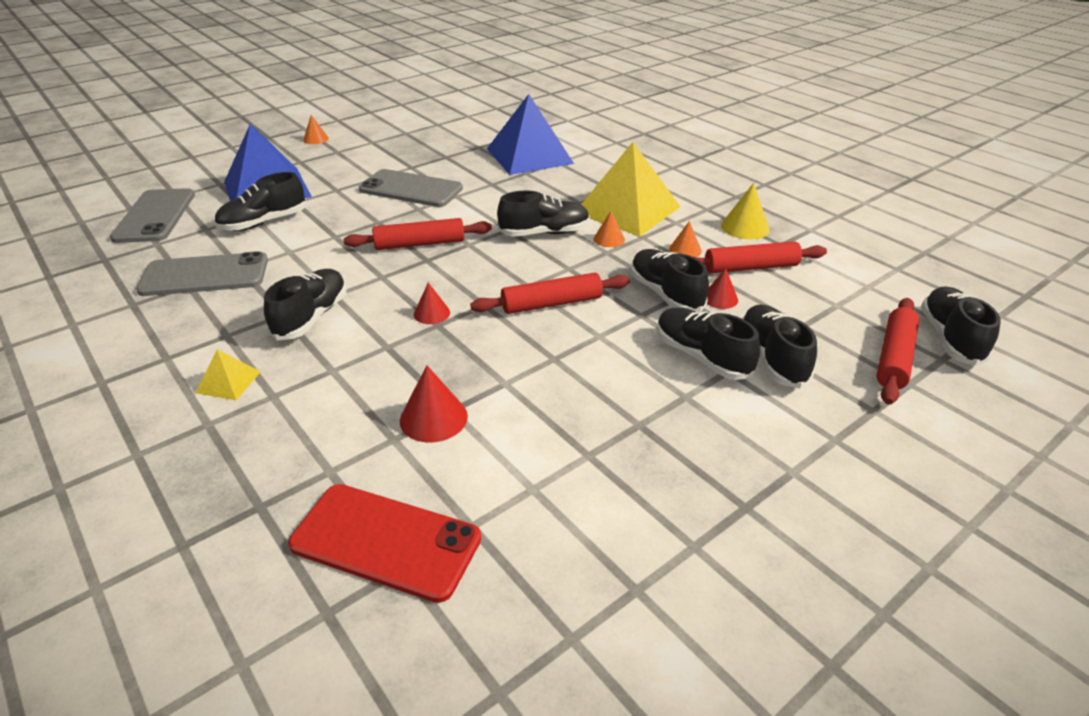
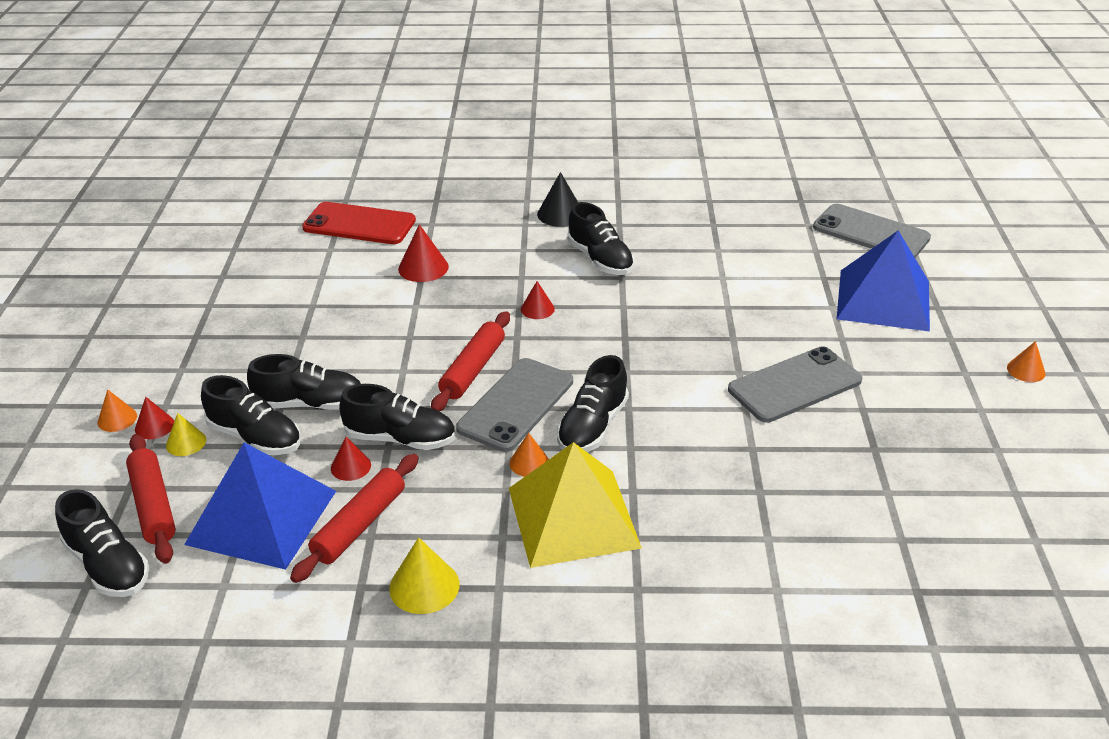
camera: 130 degrees right, 0 degrees up
(205, 275) = (722, 233): grey phone -> grey phone (516, 405)
(228, 382) = (560, 214): yellow pyramid -> black cone
(264, 222) = (798, 279): black shoe -> none
(385, 541) = (359, 224): red phone -> red phone turned 45 degrees clockwise
(419, 244) = (659, 344): red rolling pin -> none
(529, 156) = (812, 523): blue pyramid -> blue pyramid (262, 517)
(685, 250) = (445, 502): orange cone -> orange cone (117, 419)
(836, 390) = (186, 442): none -> yellow cone
(858, 424) = (154, 426): none -> red cone

